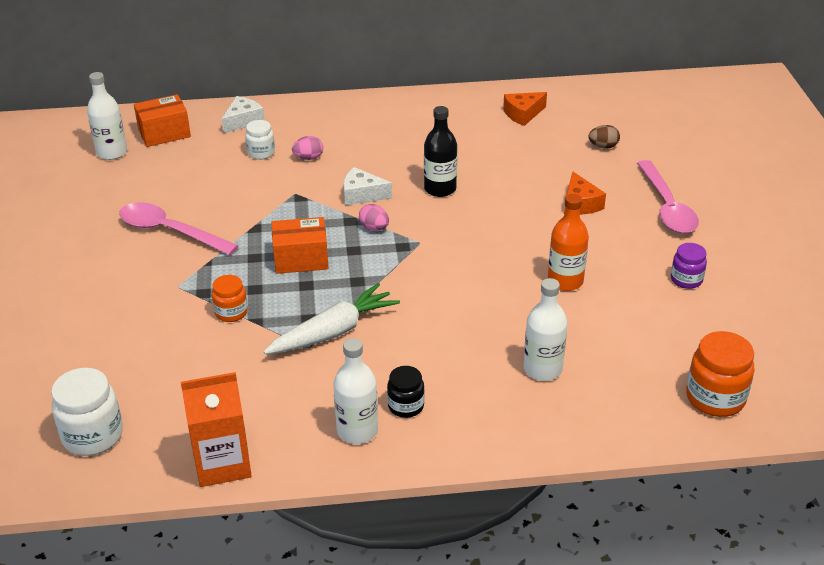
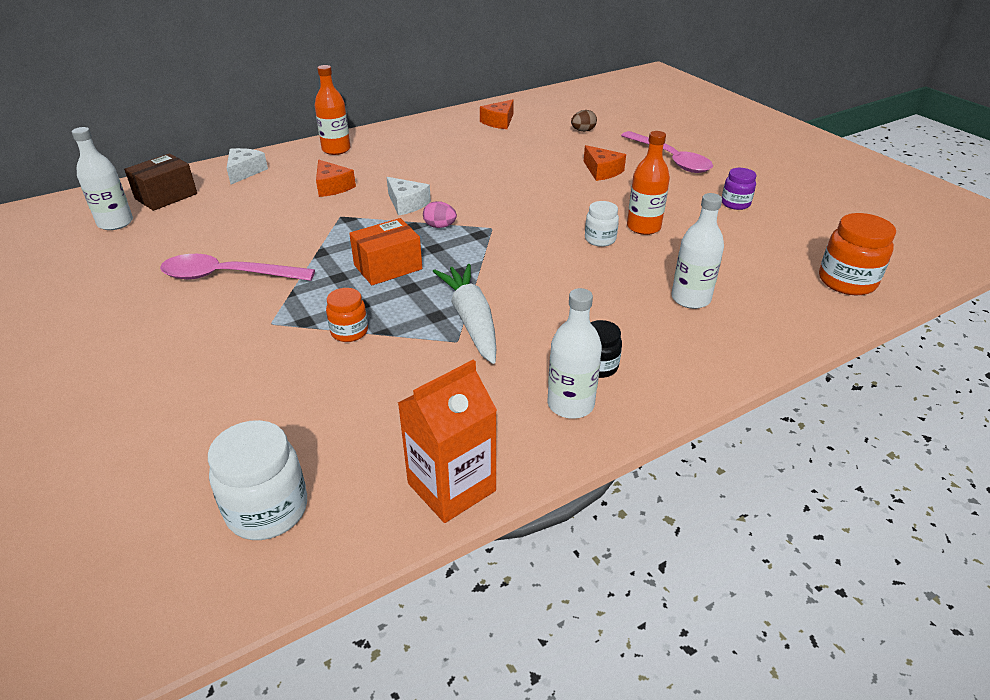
camera: 25 degrees left, 0 degrees up
(164, 133) = (166, 196): orange box -> brown box
(261, 153) = (281, 192): white jar -> white jar (600, 239)
(308, 158) = (332, 187): pink egg -> orange cheese
(333, 331) = (471, 320): white carrot -> white carrot turned 45 degrees counterclockwise
(339, 113) = (336, 149): none -> orange bottle
(362, 195) = (407, 204): white cheese -> white cheese turned 120 degrees counterclockwise
(440, 189) = (475, 185): black bottle -> none

